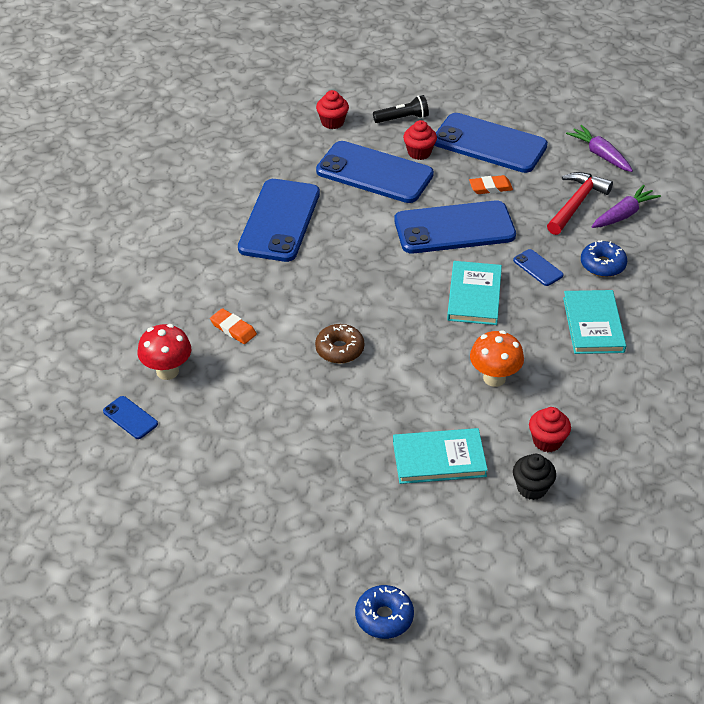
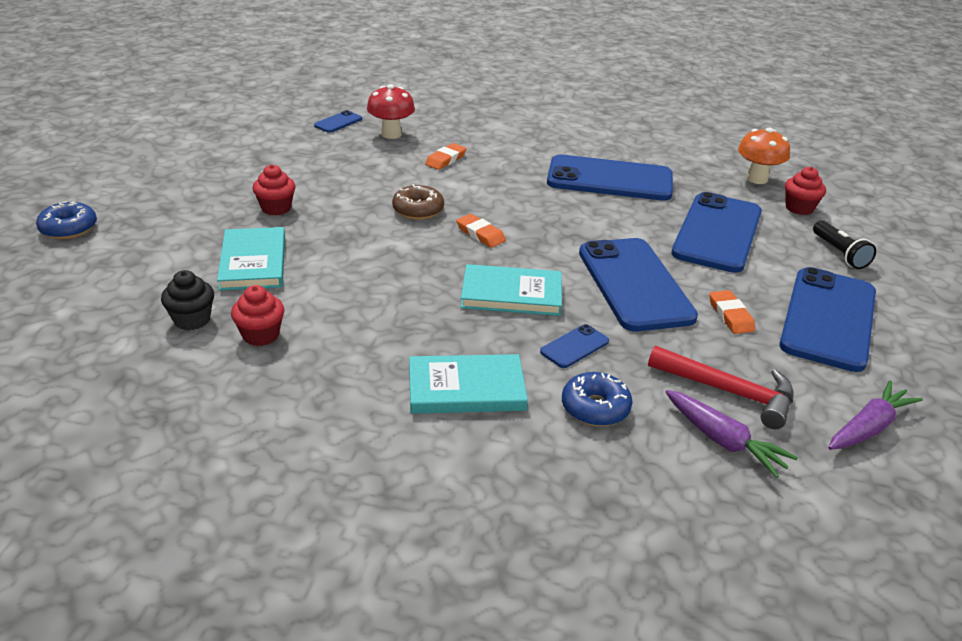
camera: 85 degrees right, 10 degrees down
(382, 309) = (480, 234): none -> orange eraser
(419, 152) = (775, 263): red cupcake -> red cupcake (276, 208)
(494, 378) = (369, 302): orange mushroom -> orange mushroom (757, 179)

